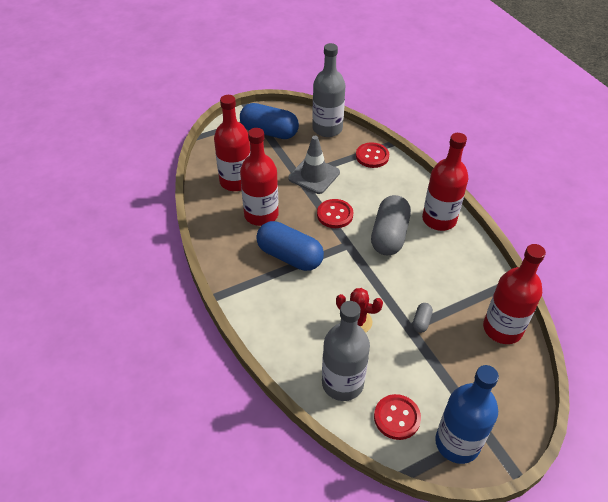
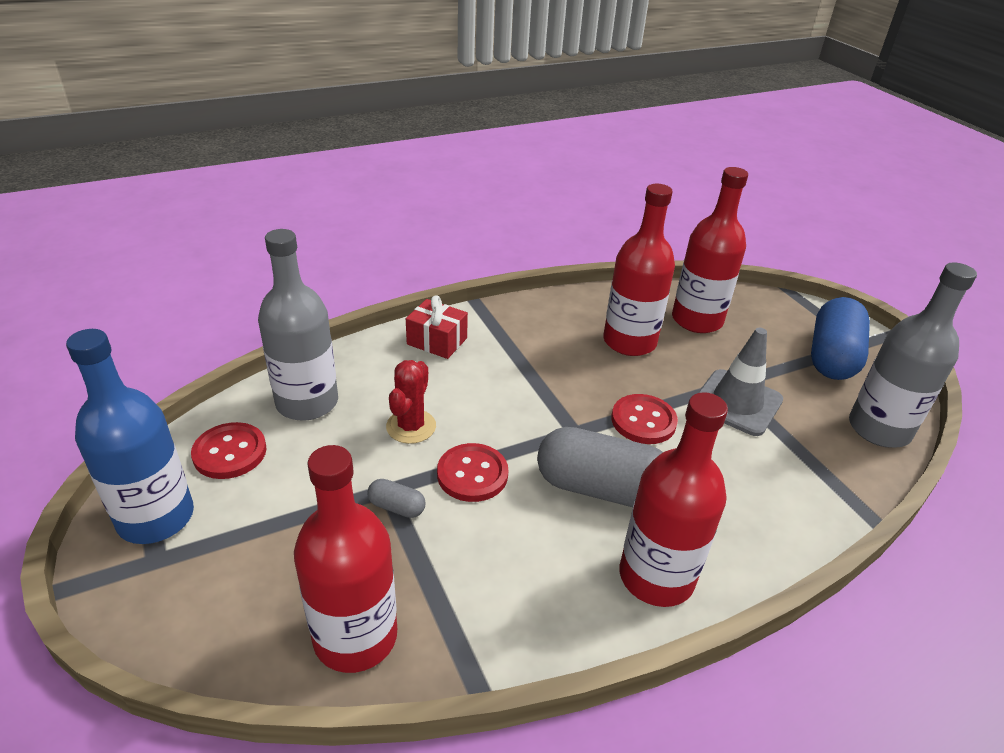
camera: 90 degrees right, 10 degrees down
(267, 315) = (437, 341): none -> red gift
(290, 256) = (545, 366): blue capsule -> none
(372, 156) = (822, 488): red button -> red button (472, 474)

